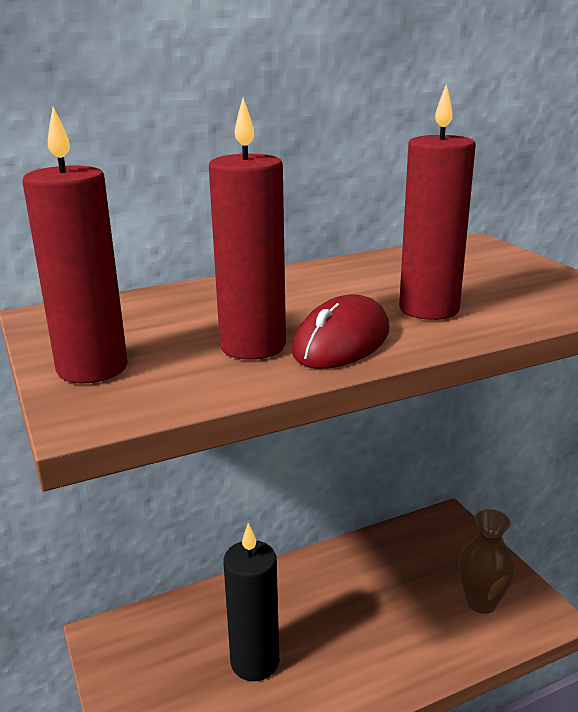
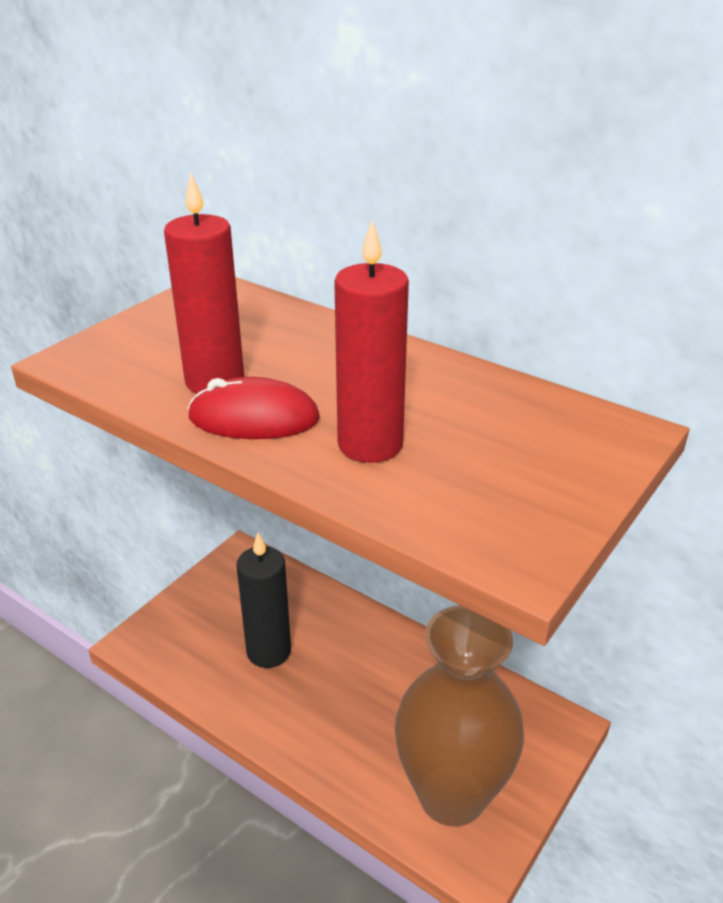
camera: 60 degrees right, 10 degrees up
(92, 368) = (135, 335): red candle -> none
(481, 602) = (452, 795): brown vase -> brown vase, size x1.93

